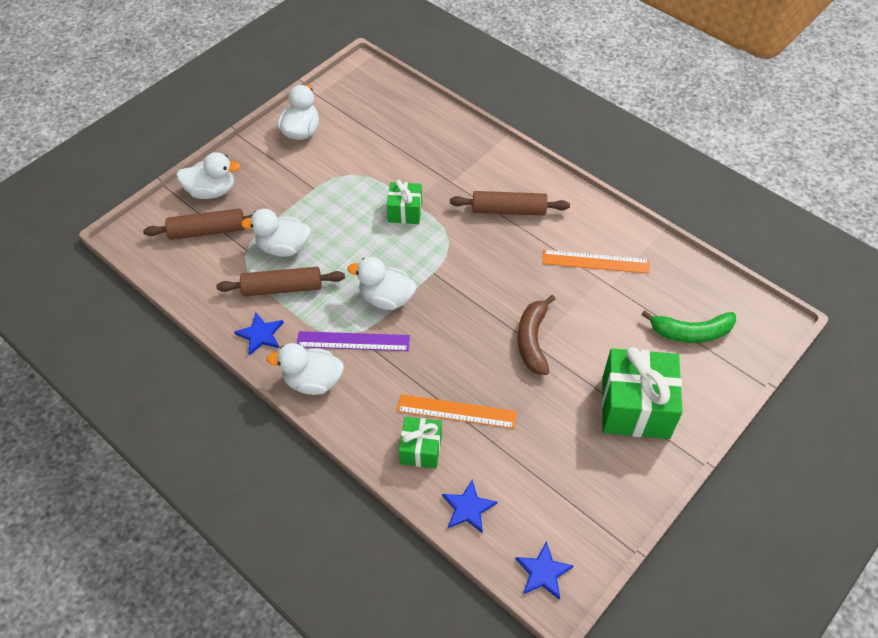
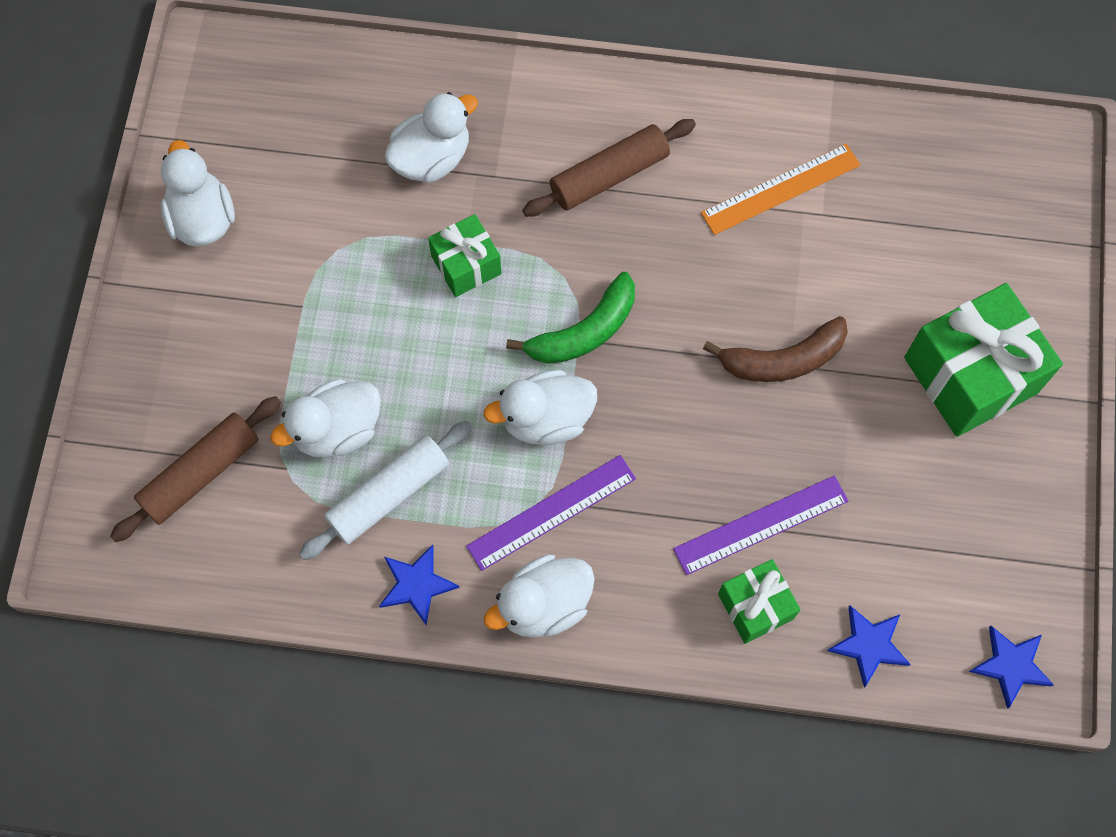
camera: 35 degrees left, 15 degrees up
(212, 191) = (150, 404): white duck -> white duck (432, 158)
(282, 288) = (388, 494): brown rolling pin -> white rolling pin
(456, 411) = (761, 525): orange ruler -> purple ruler
(532, 340) = (782, 360): brown banana -> brown banana turned 75 degrees counterclockwise
(691, 332) = (967, 224): green banana -> green banana (584, 331)

